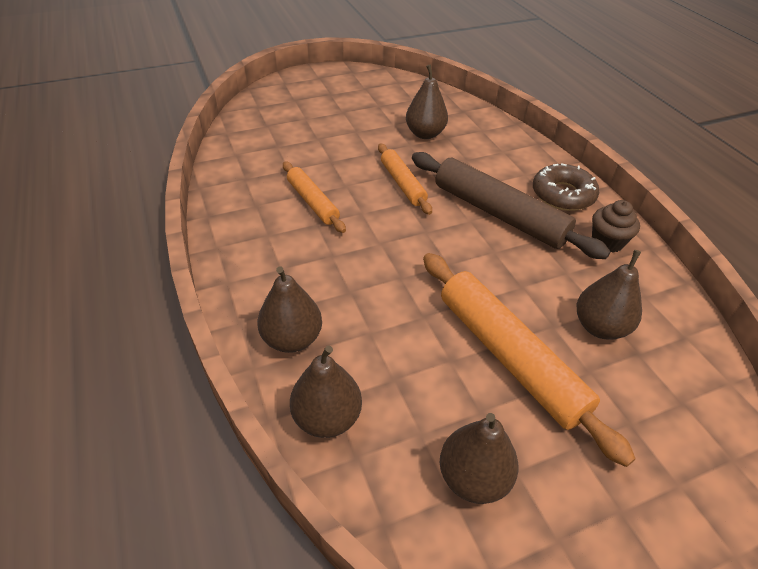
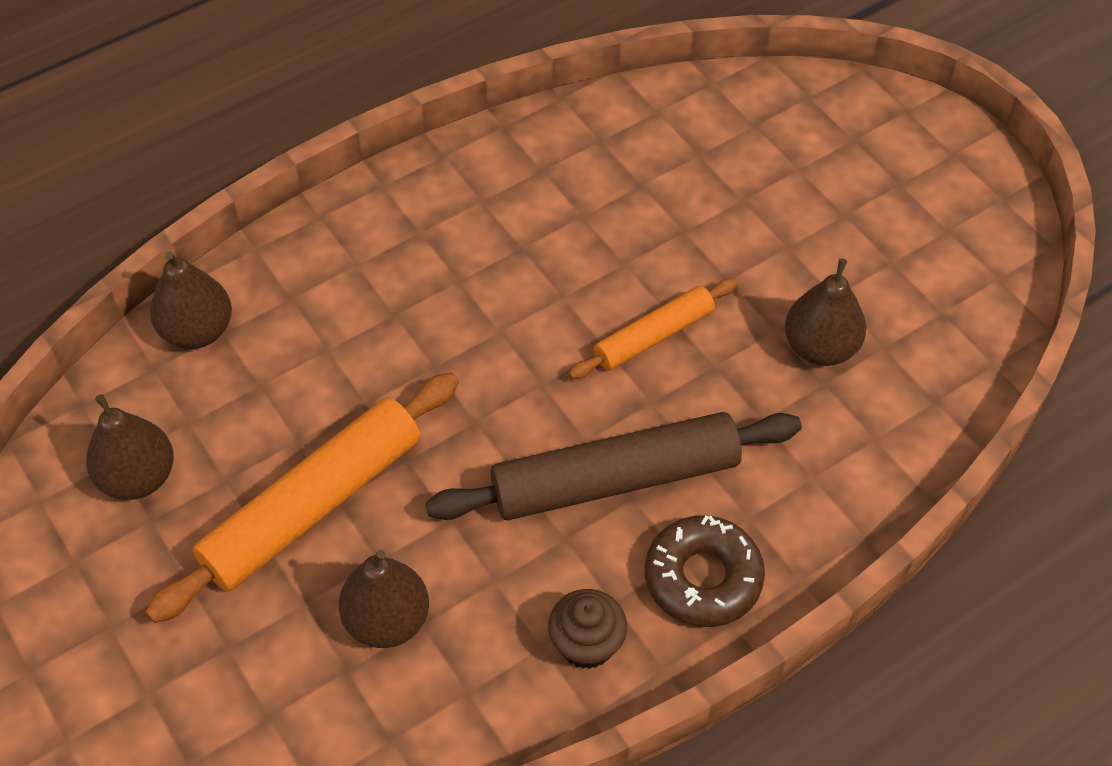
camera: 80 degrees right, 10 degrees up
(292, 339) = (302, 273): brown pear -> none
(312, 202) = (568, 232): orange rolling pin -> none
(499, 214) = (614, 479): brown rolling pin -> brown rolling pin turned 45 degrees clockwise

